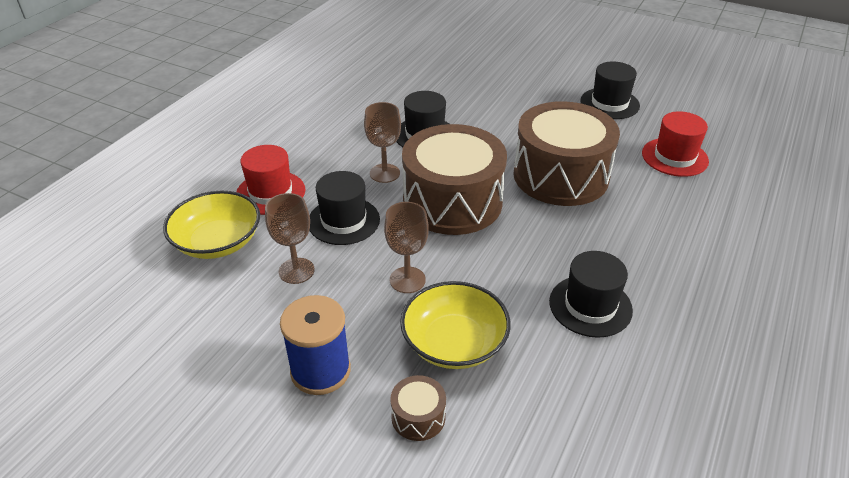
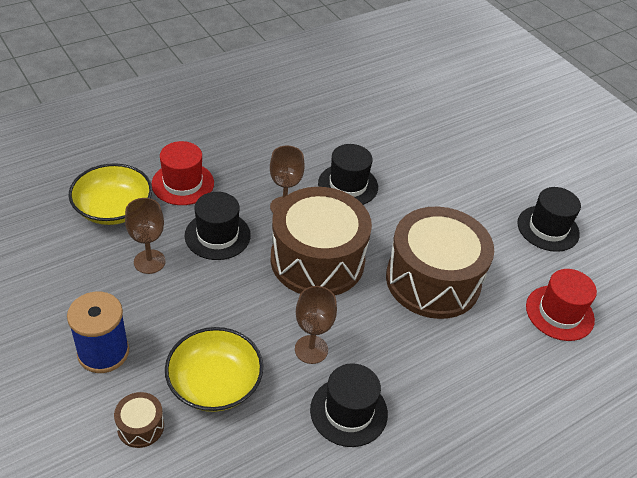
camera: 25 degrees right, 5 degrees up
(407, 280) = (224, 312): brown goblet -> brown goblet (311, 349)

